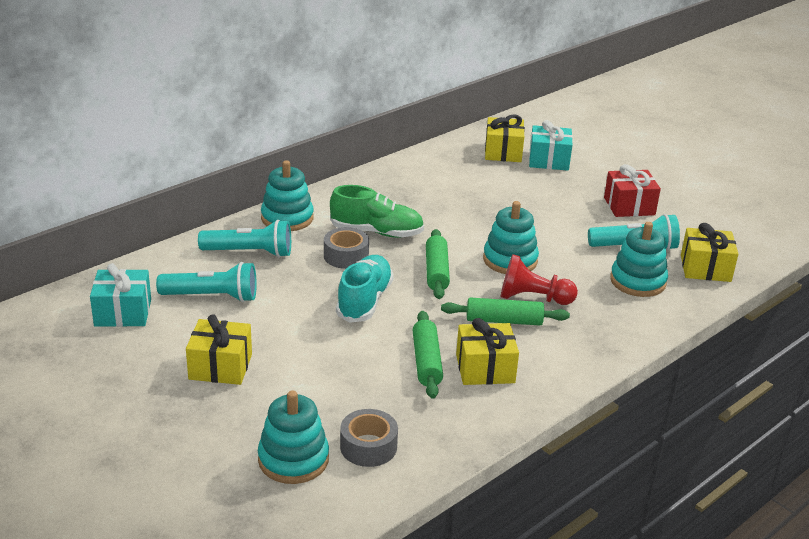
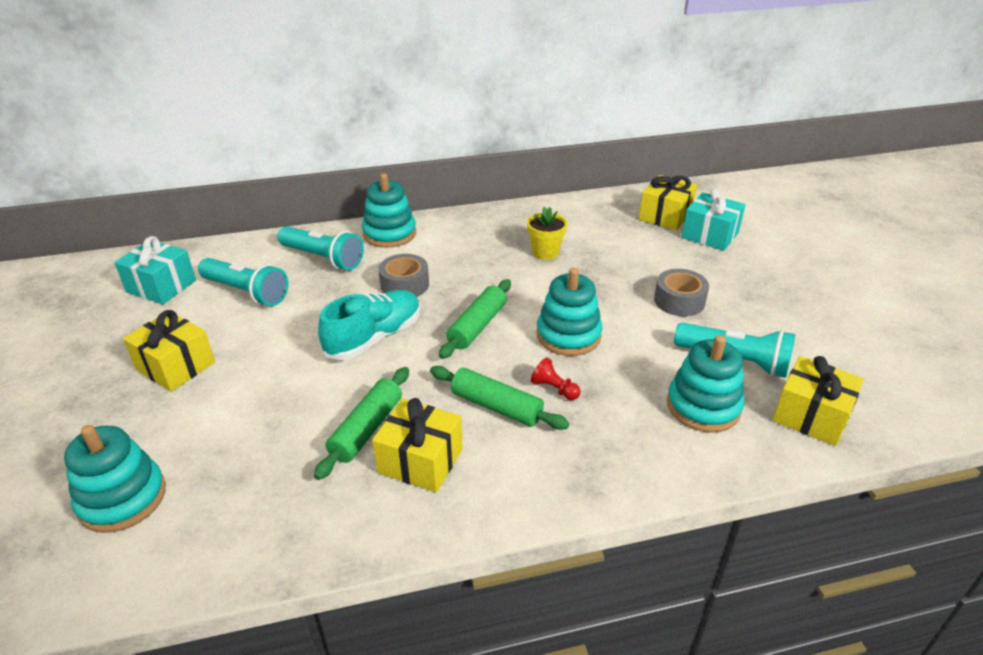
camera: 30 degrees right, 5 degrees up
(368, 446) = (206, 513): grey tape -> grey tape (679, 301)
(376, 232) = (458, 268): green shoe -> none
(435, 203) = (545, 252): none -> yellow flower pot
(533, 298) = (554, 389): red pawn -> red pawn, size x0.54
(629, 206) = (766, 308): red gift -> none

